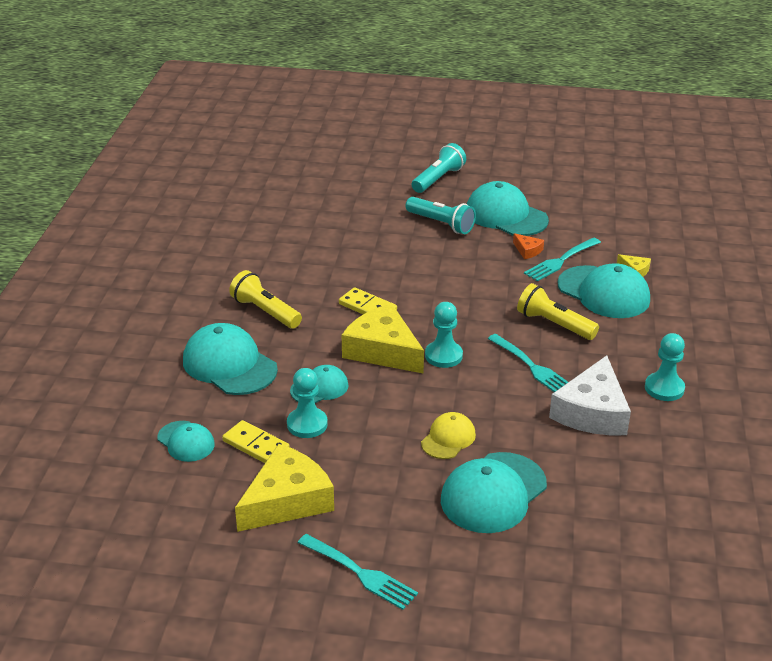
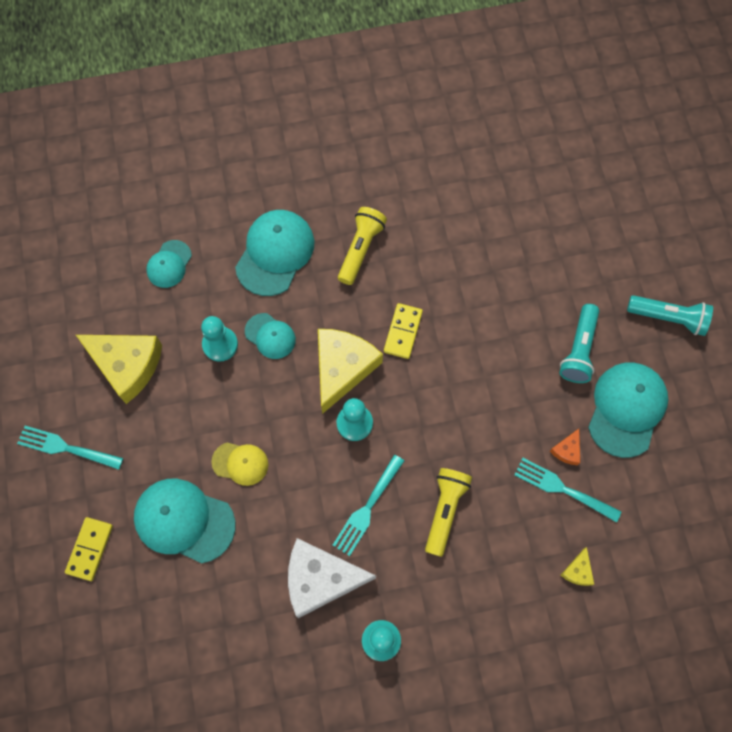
camera: 70 degrees right, 35 degrees up
(255, 445) = (181, 316): yellow domino -> yellow domino (90, 549)
(361, 573) = (65, 448): turquoise fork -> turquoise fork turned 90 degrees clockwise
(603, 292) = (522, 547): turquoise cap -> none

